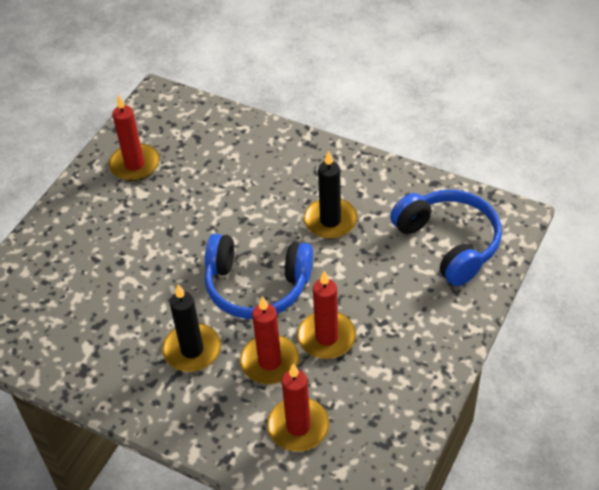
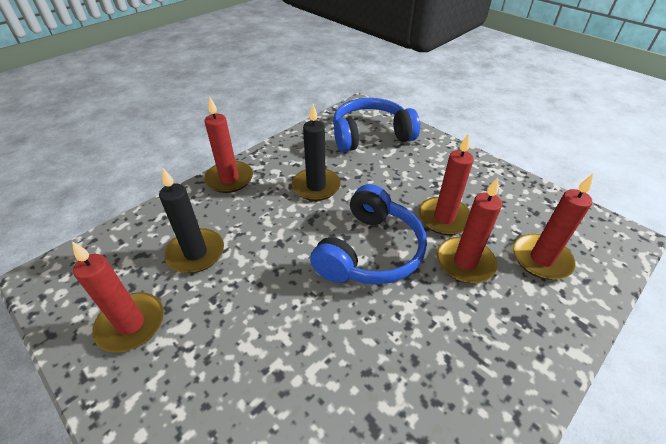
camera: 75 degrees left, 5 degrees down
(192, 350) = (438, 324): black candle -> black candle (196, 253)
(311, 151) = (229, 179): none -> red candle

